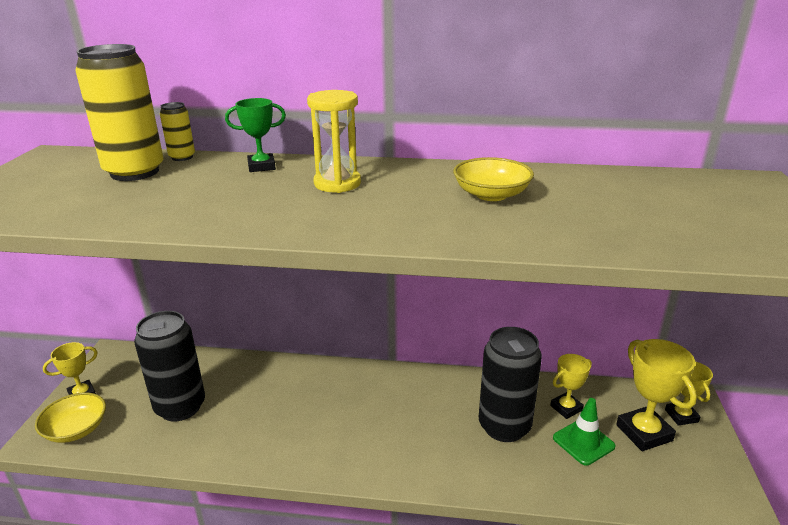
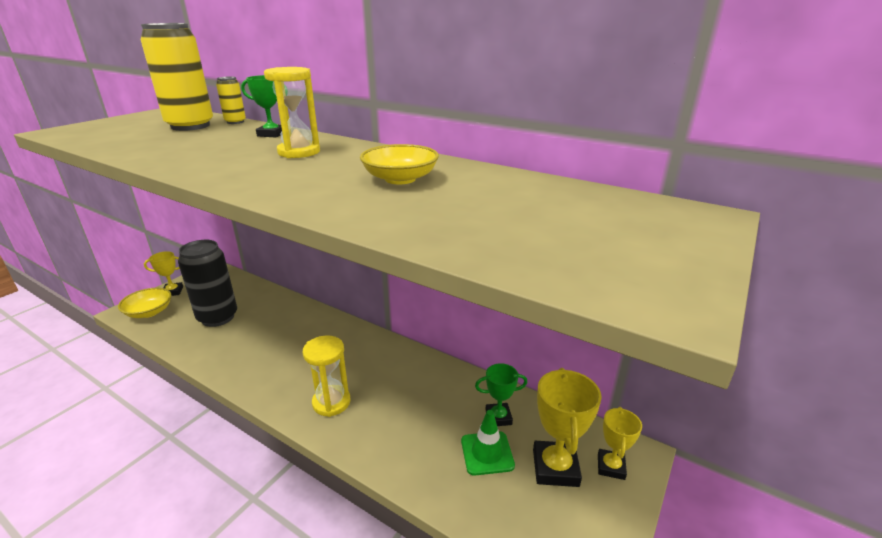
camera: 25 degrees right, 0 degrees up
(404, 451) = (331, 402): none -> yellow hourglass
(504, 426) = (428, 413): black can -> none
(566, 408) = (498, 417): yellow trophy -> green trophy

